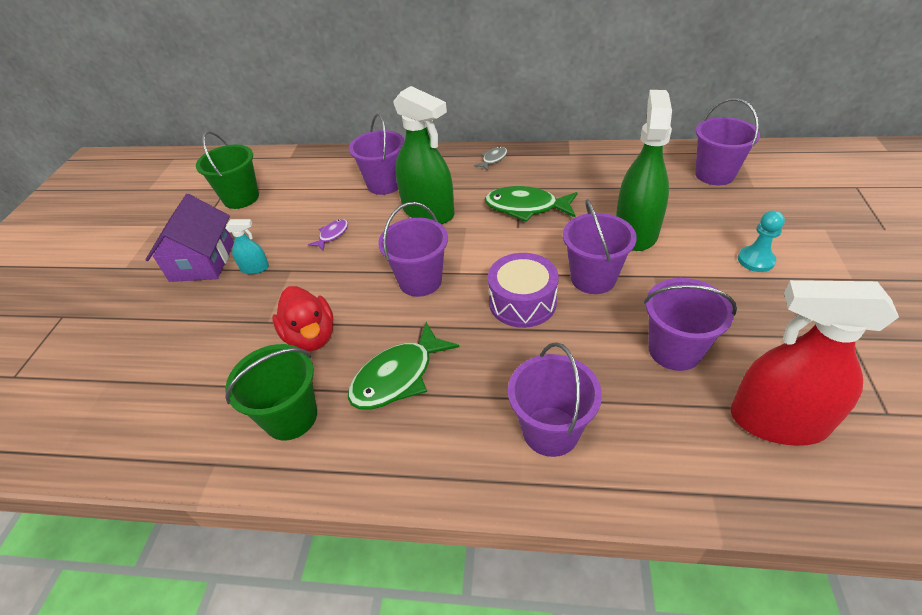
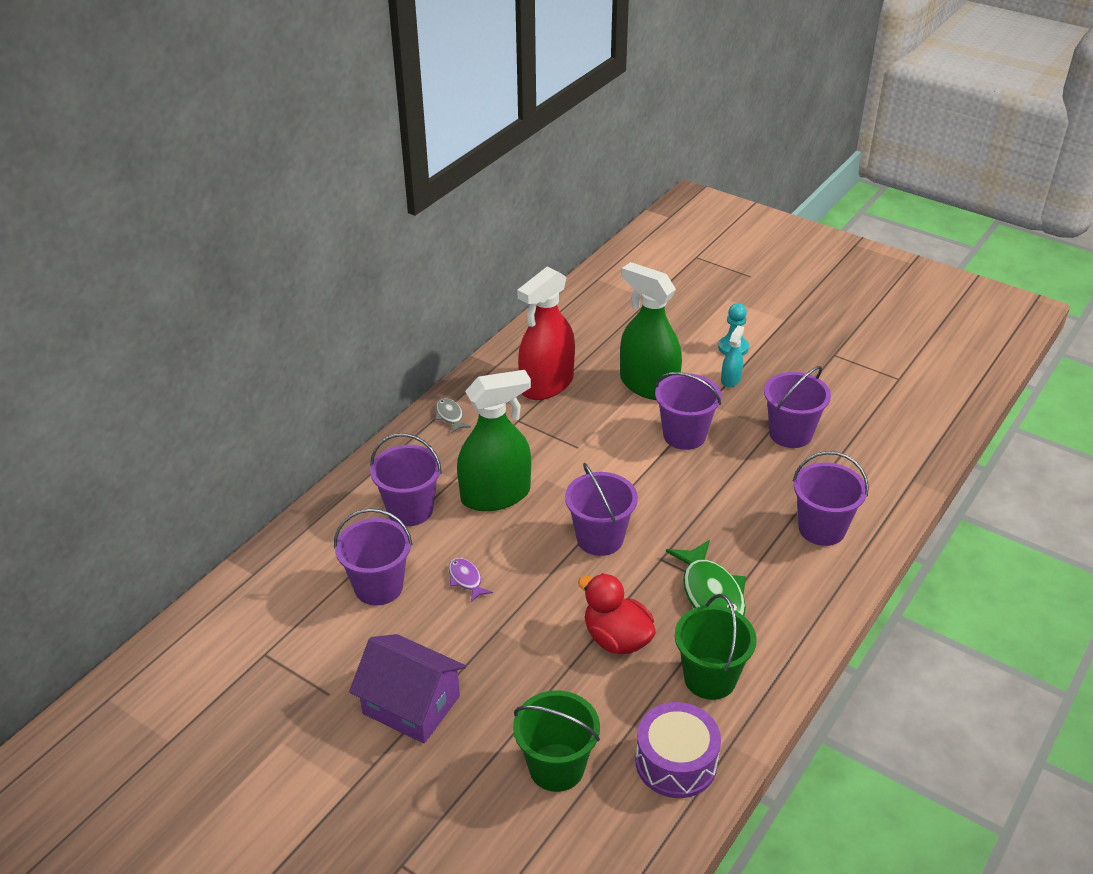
camera: 65 degrees left, 5 degrees down
(241, 198) = (304, 642): green bucket -> green bucket (556, 767)
(255, 268) = (468, 659): turquoise spray bottle -> turquoise spray bottle (730, 380)
(311, 336) = (617, 639): red duck -> red duck turned 135 degrees counterclockwise
(522, 302) = (680, 486): purple drum -> purple drum (676, 762)
(526, 207) = (554, 429): green fish -> none
(714, 174) = (614, 307): purple bucket -> purple bucket (378, 587)
(777, 421) = (877, 423): red spray bottle -> red spray bottle (547, 384)

